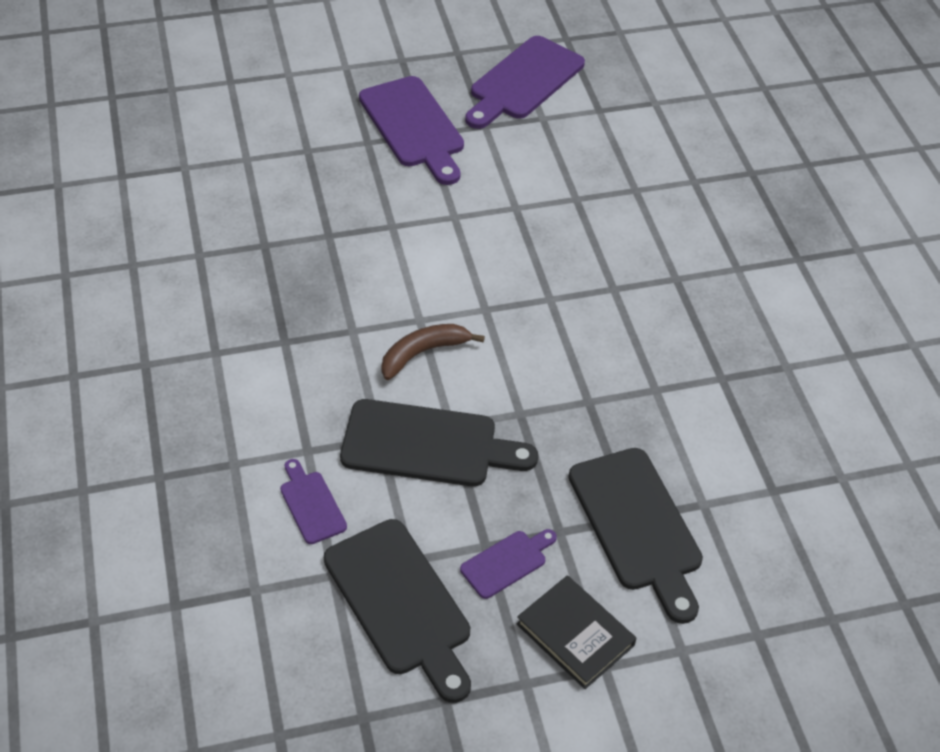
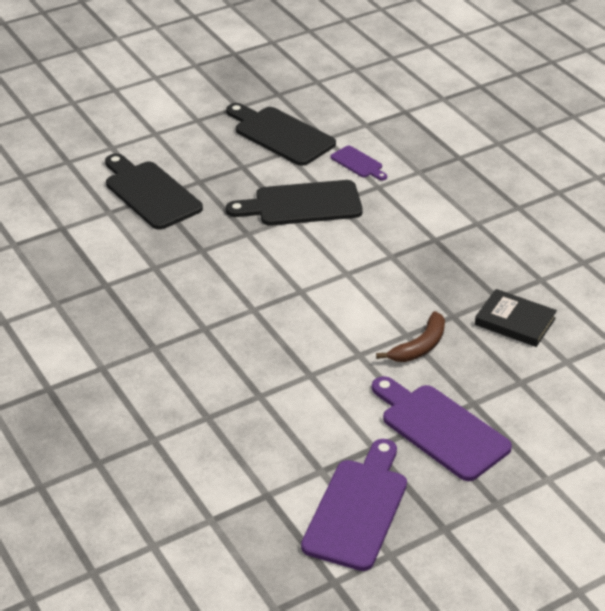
camera: 165 degrees right, 10 degrees down
(423, 353) = (332, 253): brown banana -> brown banana (419, 346)
(507, 562) = (226, 162): purple cutting board -> none
(575, 634) = (175, 142): black book -> black book (515, 321)

